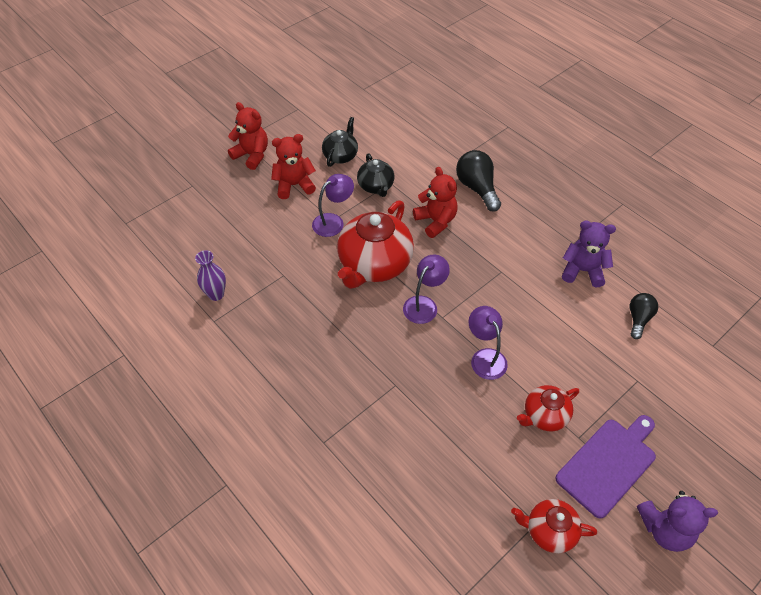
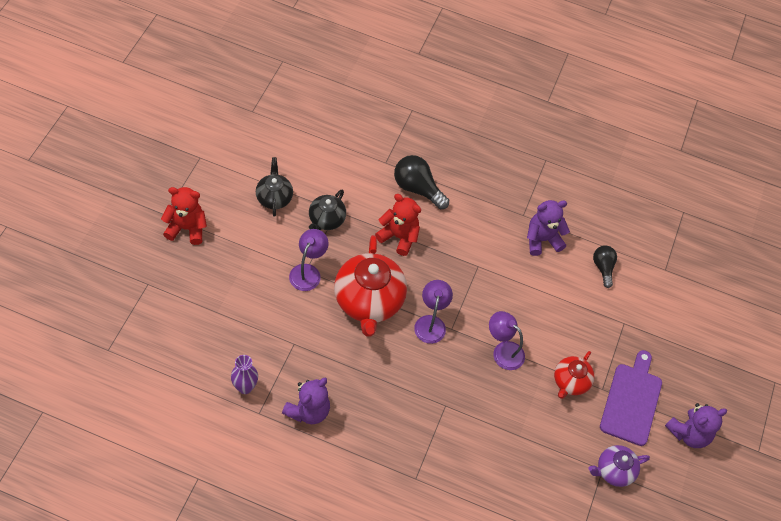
camera: 35 degrees left, 5 degrees up
(259, 336) = (308, 410): none -> purple teddy bear
(294, 185) = (248, 247): red teddy bear -> none
(376, 186) = (326, 220): black teapot -> black teapot turned 75 degrees clockwise
(549, 531) = (614, 471): red teapot -> purple teapot

